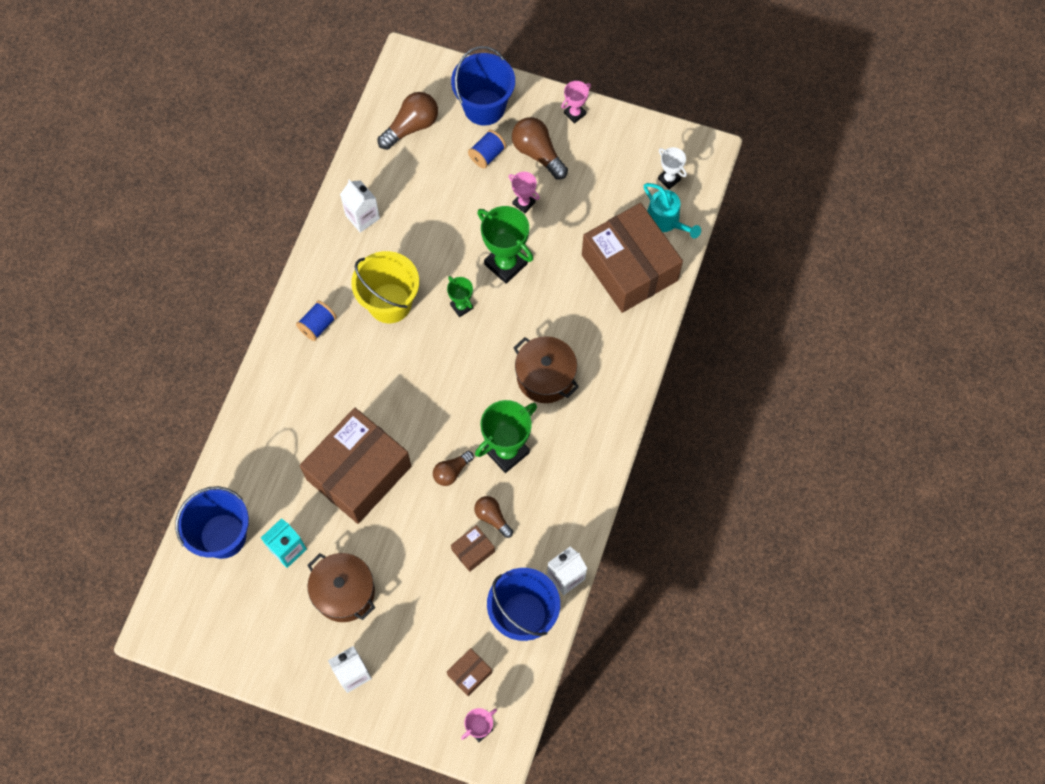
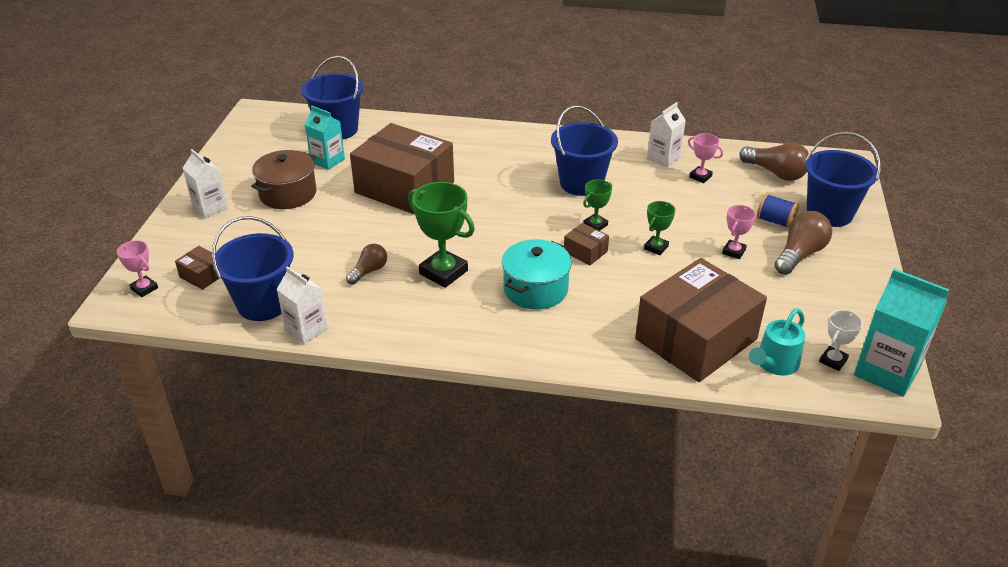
camera: 80 degrees right, 30 degrees down
(318, 325) = (543, 149): blue spool -> none
(389, 303) = (581, 183): yellow bucket -> blue bucket
(451, 472) = (415, 240): brown light bulb -> none
(473, 551) = (332, 263): brown box -> brown box (585, 252)
(505, 264) = (656, 247): green trophy -> green trophy, size x0.54
(545, 377) = (535, 289): brown pot -> turquoise pot
(575, 113) = (867, 275): pink trophy -> pink trophy (700, 177)
(686, 148) = (886, 371): none -> turquoise carton

